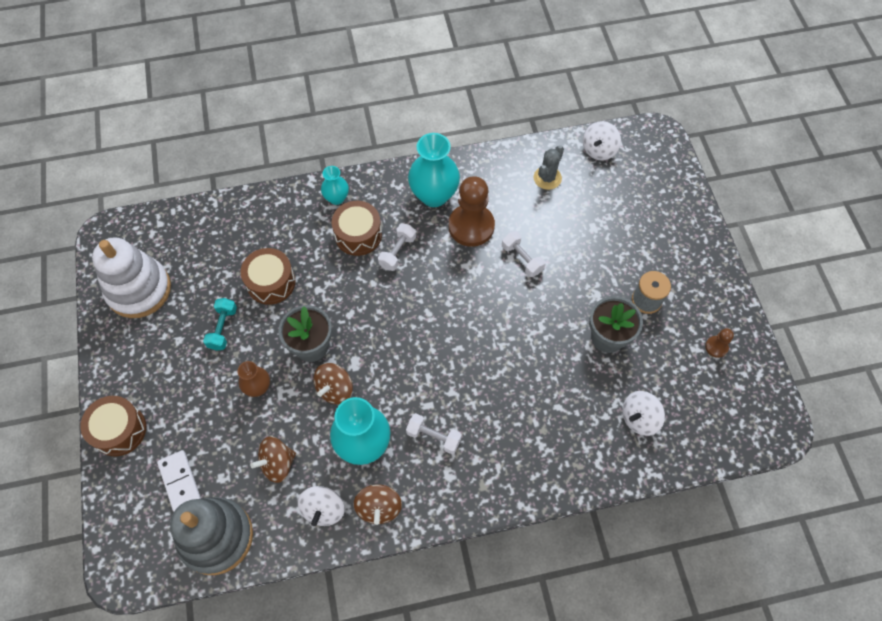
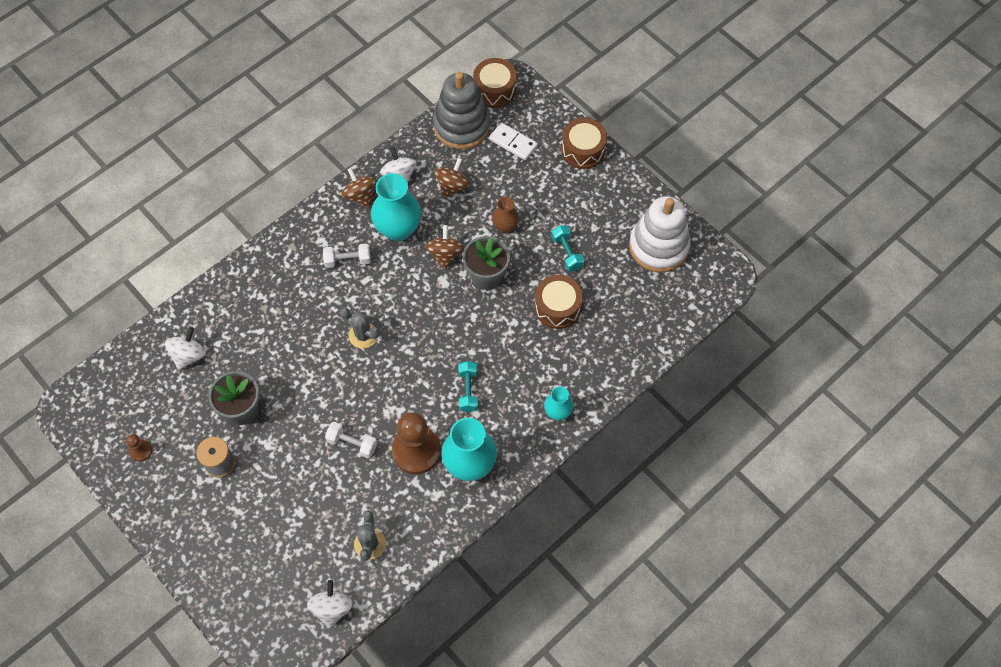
camera: 150 degrees right, 0 degrees up
(358, 235) = (513, 388): brown drum -> brown drum (495, 90)
(397, 252) = (468, 390): white dumbbell -> turquoise dumbbell
(461, 349) = (363, 335): none -> grey cactus

